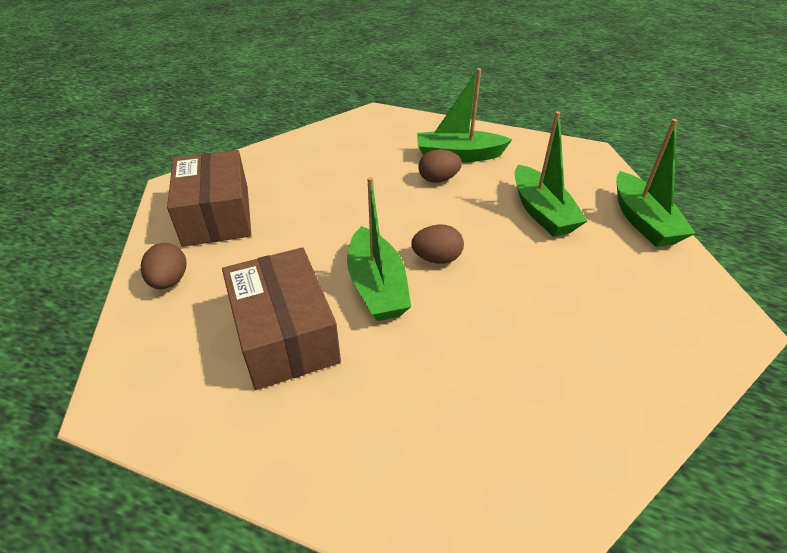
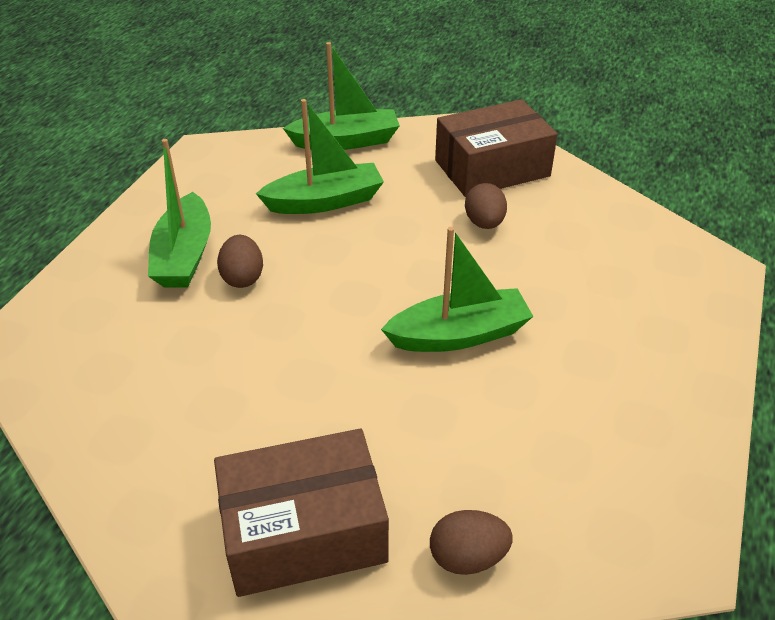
camera: 90 degrees left, 0 degrees up
(284, 334) = (545, 410): brown box -> brown box (492, 168)
(437, 259) = (409, 286): brown egg -> brown egg (484, 223)

